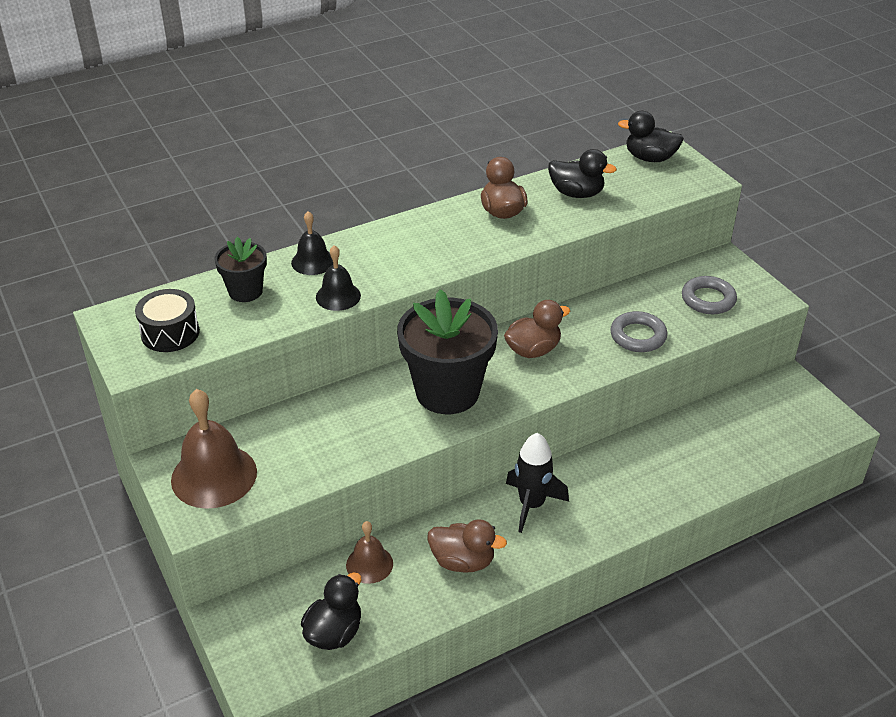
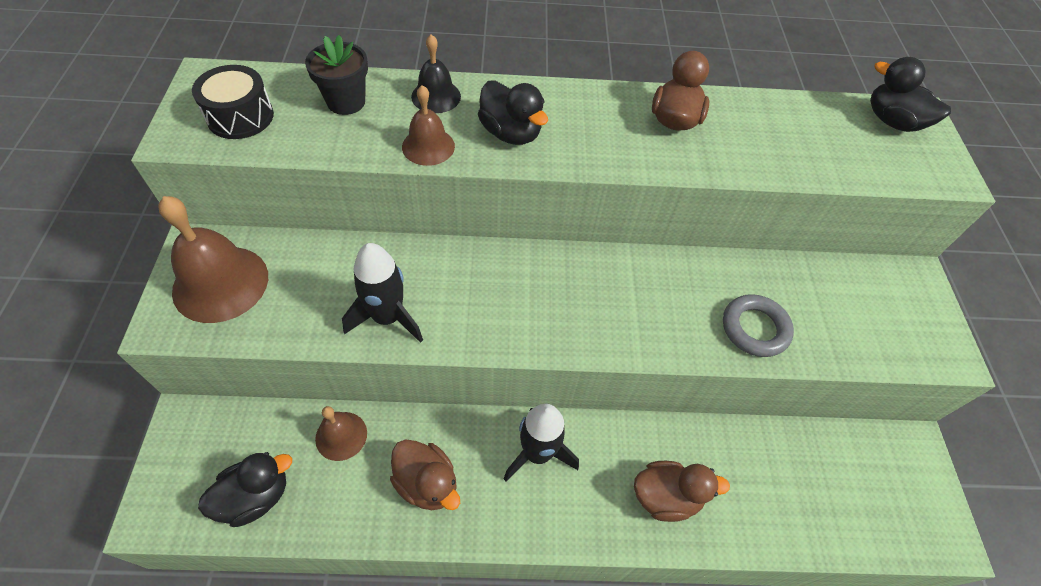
camera: 25 degrees right, 15 degrees up
(338, 296) = (428, 146): black bell -> brown bell
(369, 440) = (387, 317): none -> black rocket
(447, 392) = (503, 298): black flower pot -> none
(533, 350) = (626, 291): brown duck -> brown duck (666, 497)
(576, 193) = (775, 131): black duck -> black duck (510, 133)
(708, 299) = (867, 319): grey ring -> none

